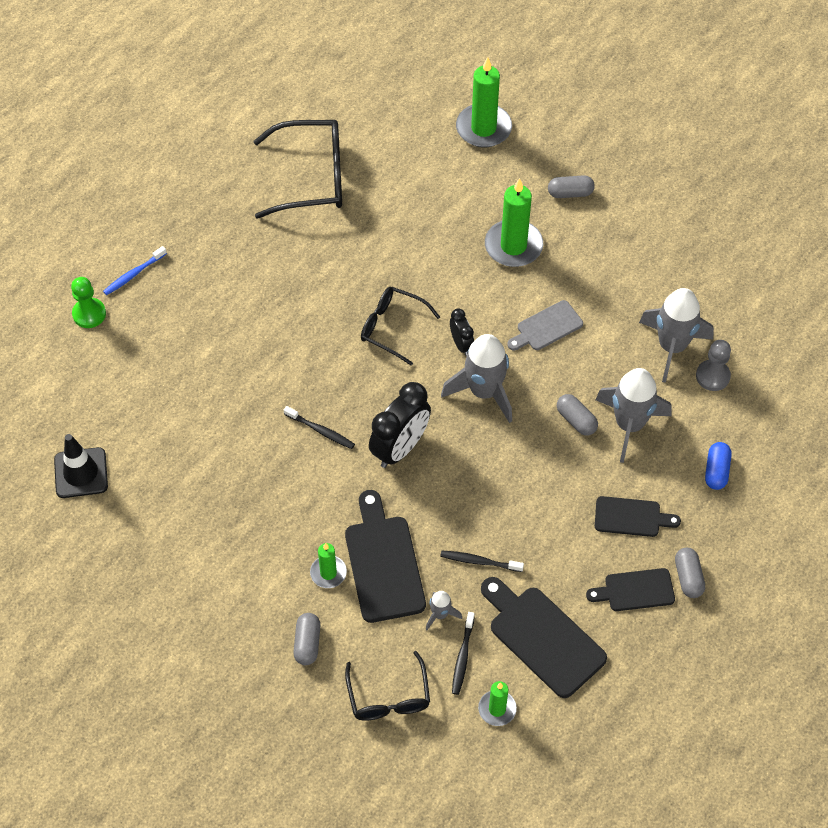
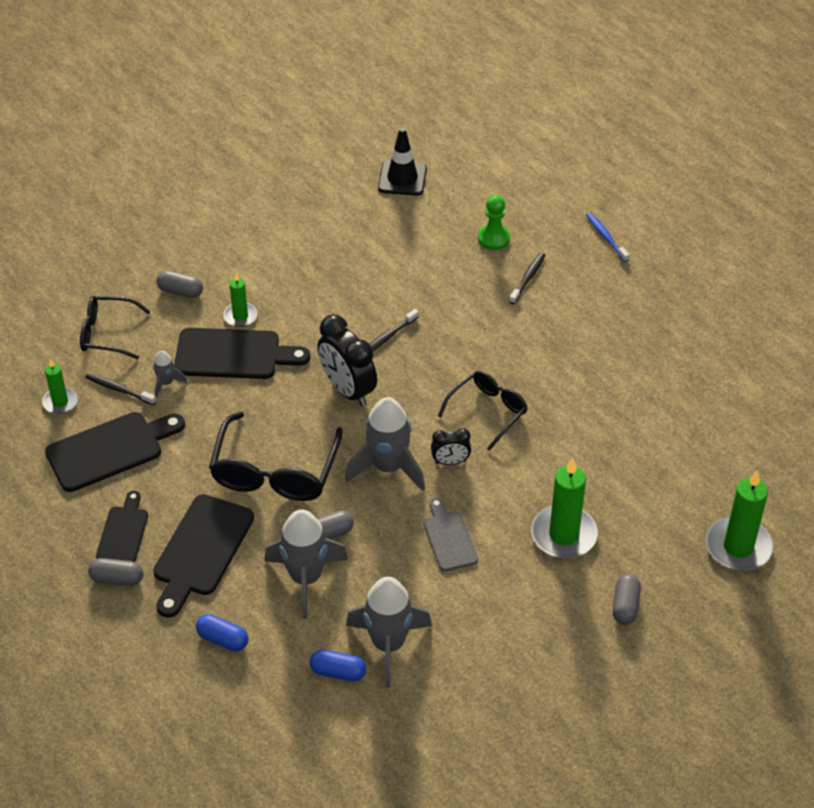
camera: 105 degrees right, 10 degrees down
(89, 314) = (568, 203): green pawn -> green pawn (493, 238)
(312, 177) = (696, 385): black glasses -> black glasses (275, 472)
(479, 561) = (205, 422): black toothbrush -> black toothbrush (528, 278)
(631, 517) = (201, 550): black cutting board -> black cutting board, size x1.65
(712, 376) = (338, 672): grey pawn -> blue capsule

